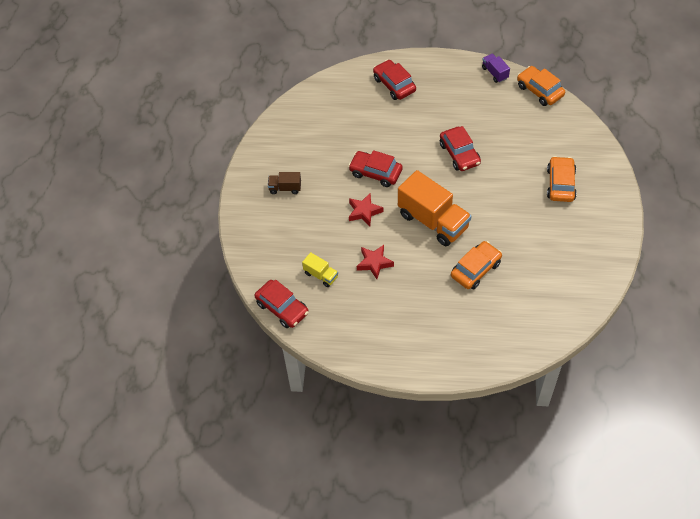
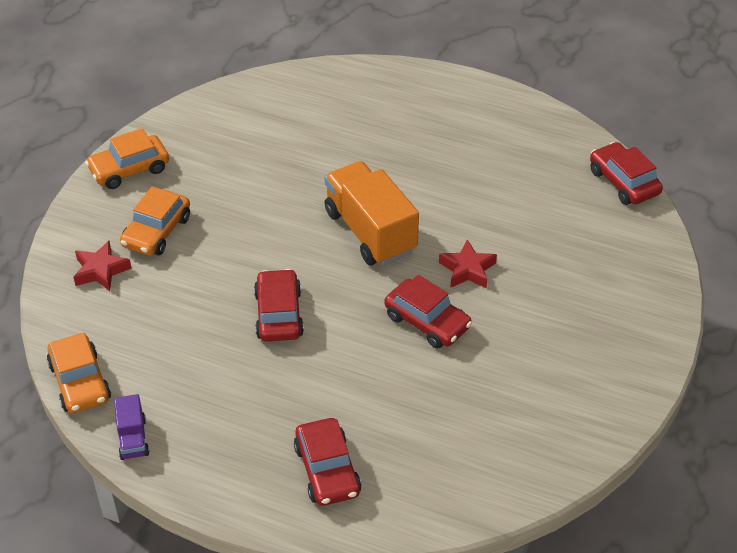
camera: 165 degrees left, 10 degrees down
(285, 188) = (584, 337): brown truck -> none
(321, 275) = (559, 206): yellow truck -> none
(374, 263) = (478, 202): red star -> red star (101, 270)
(475, 269) = (342, 162): orange car -> orange car (129, 169)

